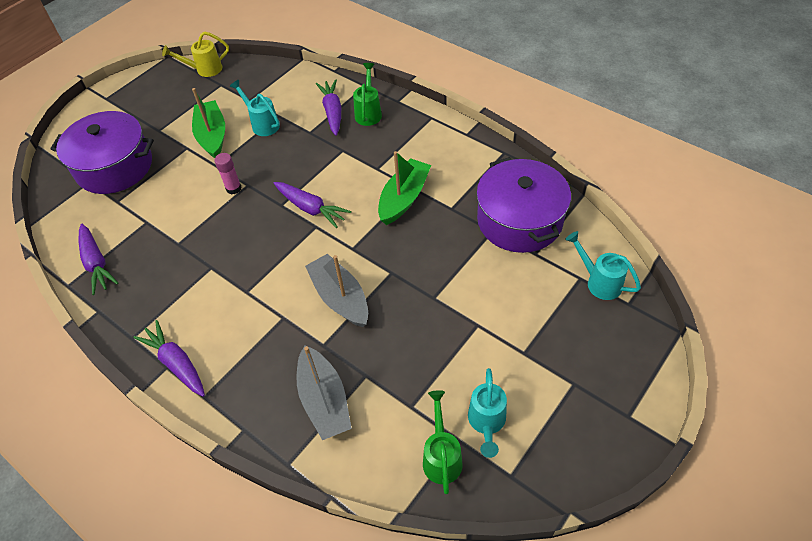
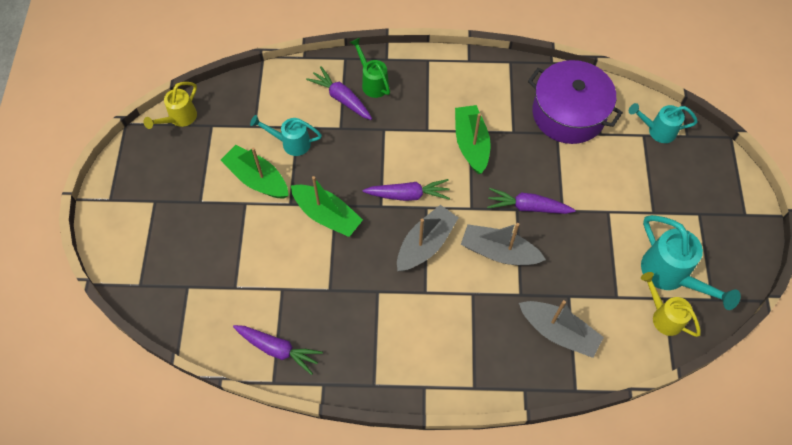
camera: 40 degrees left, 10 degrees up
(114, 167) = (196, 259): purple pot -> none
(176, 363) = (429, 379): purple carrot -> purple carrot (528, 207)
(233, 188) = (327, 215): pink glue stick -> green boat
(285, 254) = (425, 244): none -> grey boat
(441, 456) = (663, 316): green watering can -> yellow watering can
(486, 423) = (671, 275): turquoise watering can -> turquoise watering can, size x1.58

